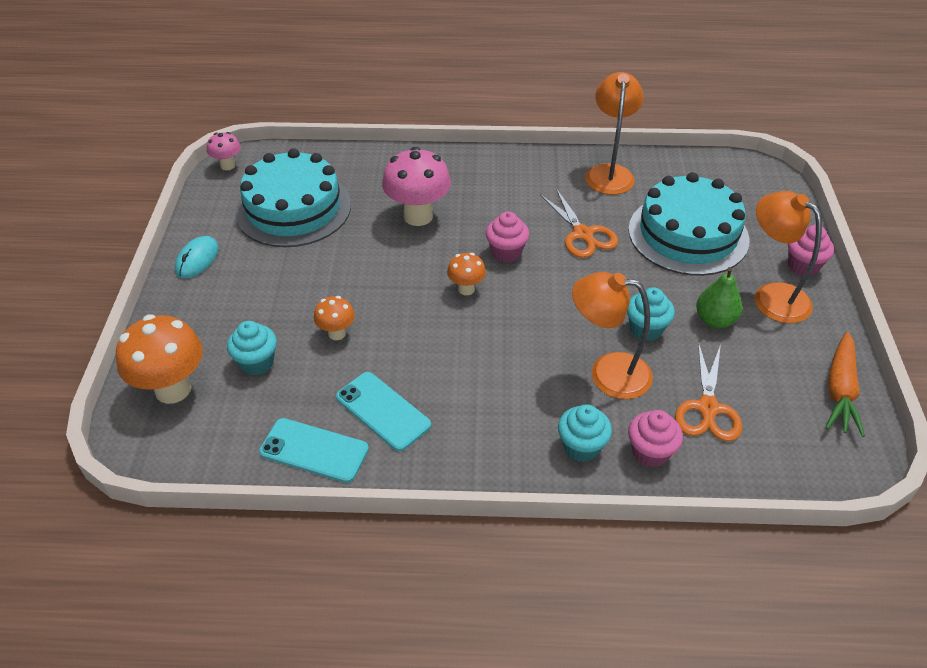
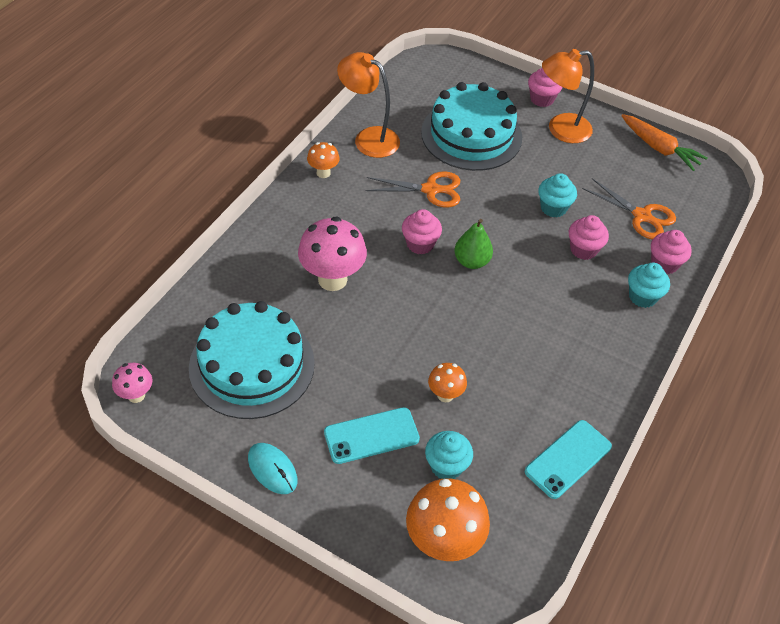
camera: 65 degrees left, 5 degrees up
(383, 411) = (550, 397): turquoise phone -> turquoise phone (371, 436)
(466, 289) = (446, 288): orange mushroom -> orange mushroom (323, 173)
(607, 373) = (583, 249): orange lamp -> pink cupcake
(715, 320) = (566, 169): green pear -> green pear (471, 261)

